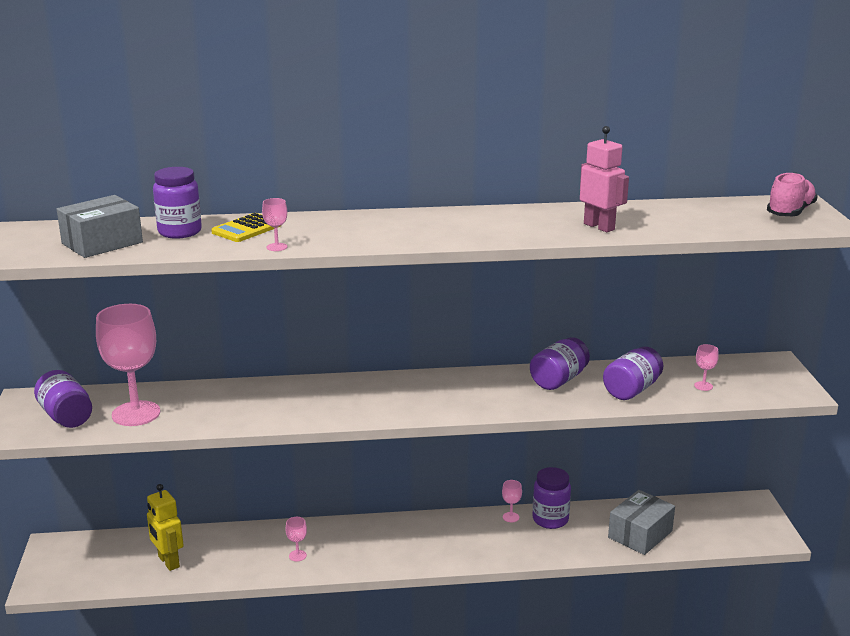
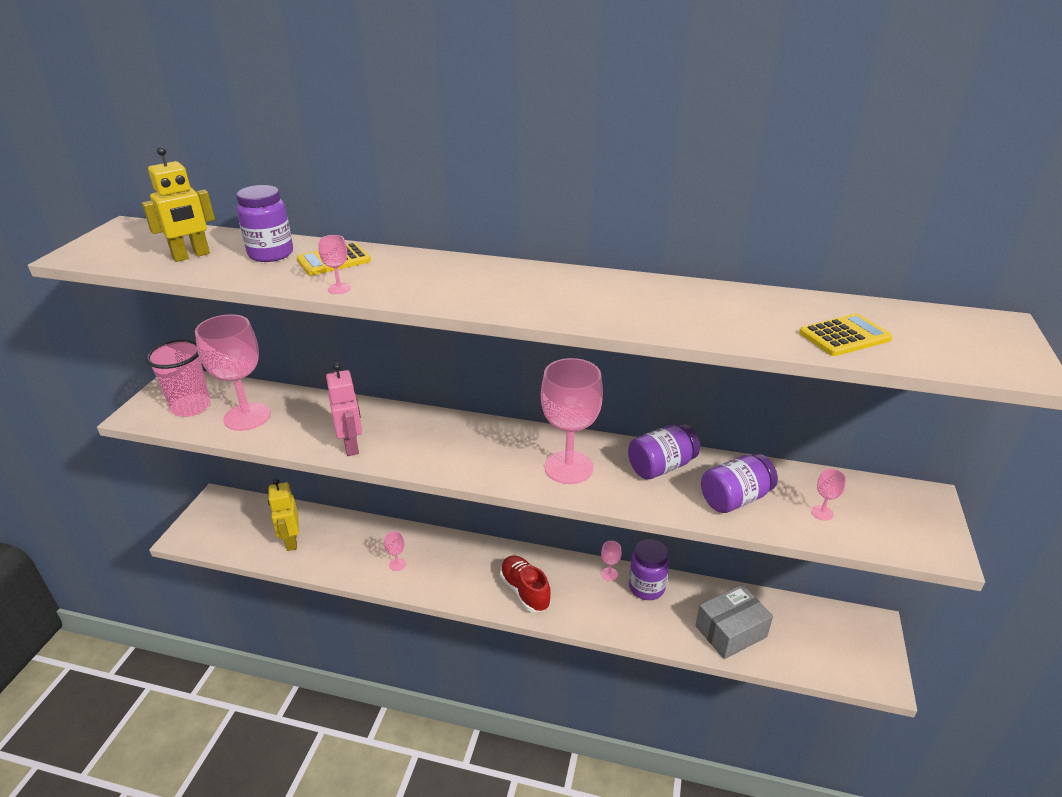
camera: 20 degrees right, 10 degrees up
(66, 417) = (191, 407): purple jar -> pink cup
(102, 243) = (191, 256): grey box -> yellow robot
(439, 547) = (525, 591): none -> red shoe
(480, 395) = (568, 467): none -> pink goblet
(599, 227) = (709, 320): pink robot -> pink robot (351, 446)
(701, 223) = (844, 336): none -> yellow calculator
(790, 212) = (977, 339): pink shoe -> none

